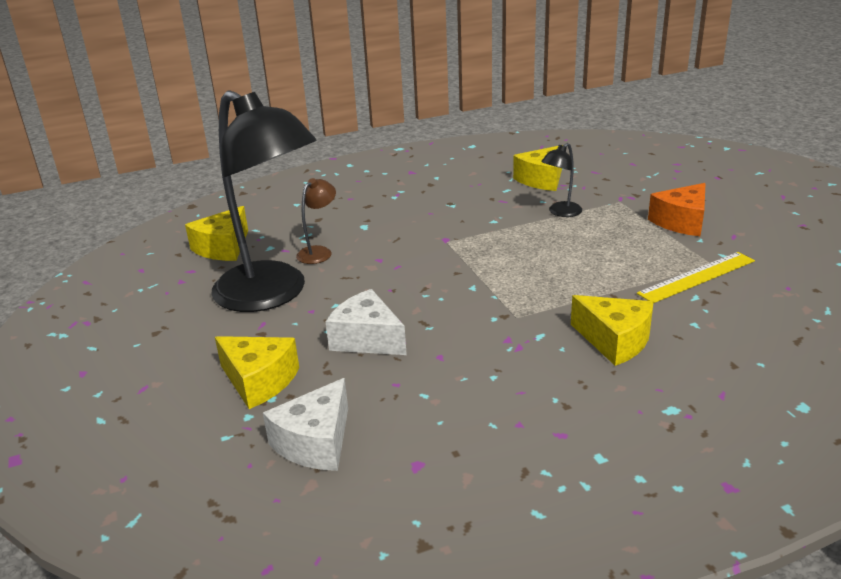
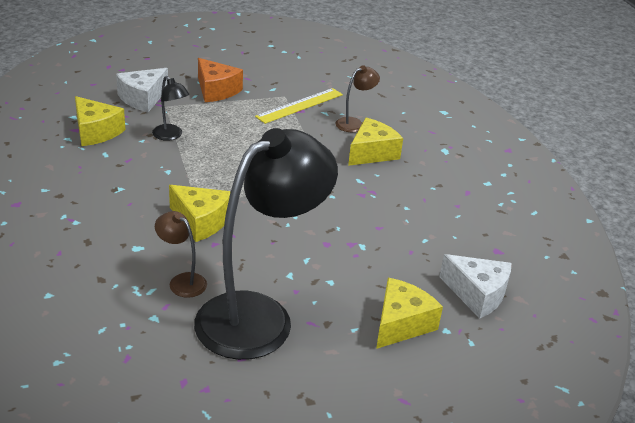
camera: 90 degrees left, 5 degrees up
(223, 248) = (137, 356): yellow cheese -> yellow cheese (201, 222)
(367, 339) = (349, 261): white cheese -> white cheese (143, 98)
(685, 321) = (354, 123): none -> brown lamp
(697, 277) = (300, 105): yellow ruler -> yellow ruler turned 75 degrees clockwise

